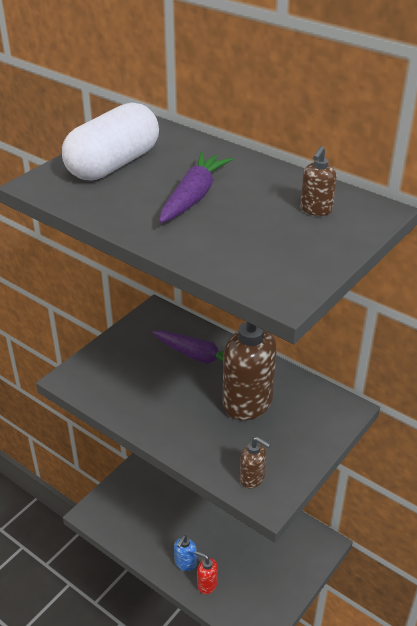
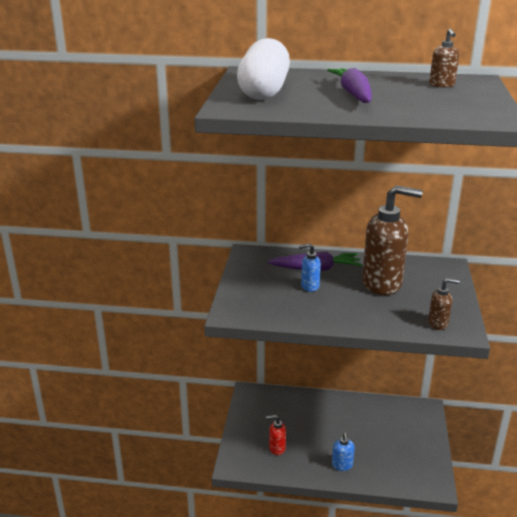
camera: 30 degrees left, 10 degrees down
(172, 376) = (309, 286): none -> blue soap dispenser
(207, 584) = (371, 472): red soap dispenser -> red soap dispenser (277, 448)

